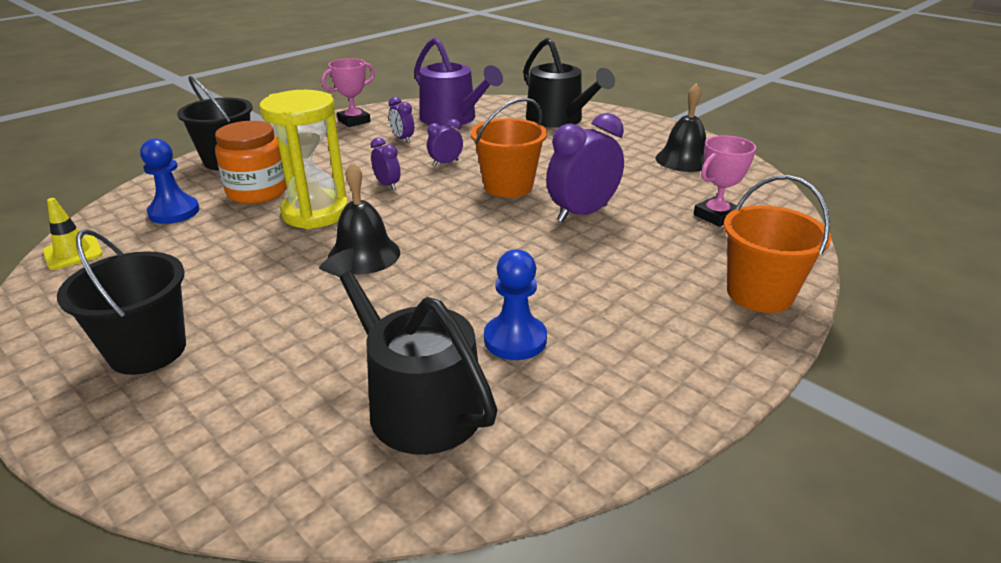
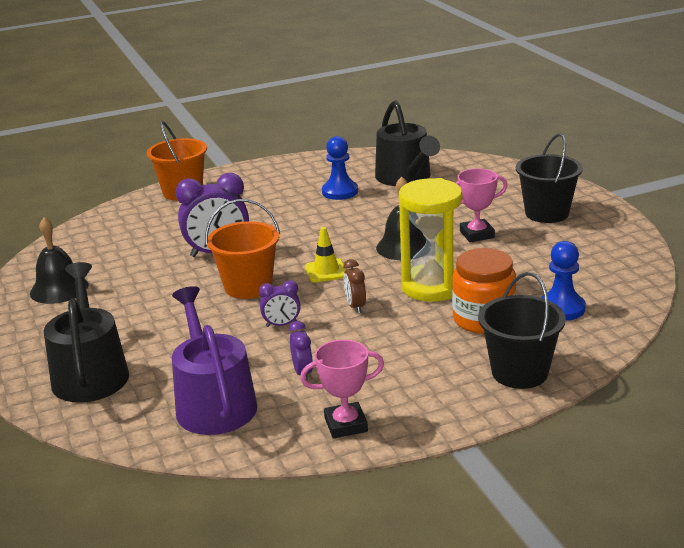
camera: 155 degrees left, 5 degrees down
(73, 253) = (634, 281): yellow traffic cone -> yellow traffic cone (326, 271)
(387, 185) = (355, 306): purple clock -> brown clock
(716, 216) = (126, 236): pink trophy -> pink trophy (477, 234)

